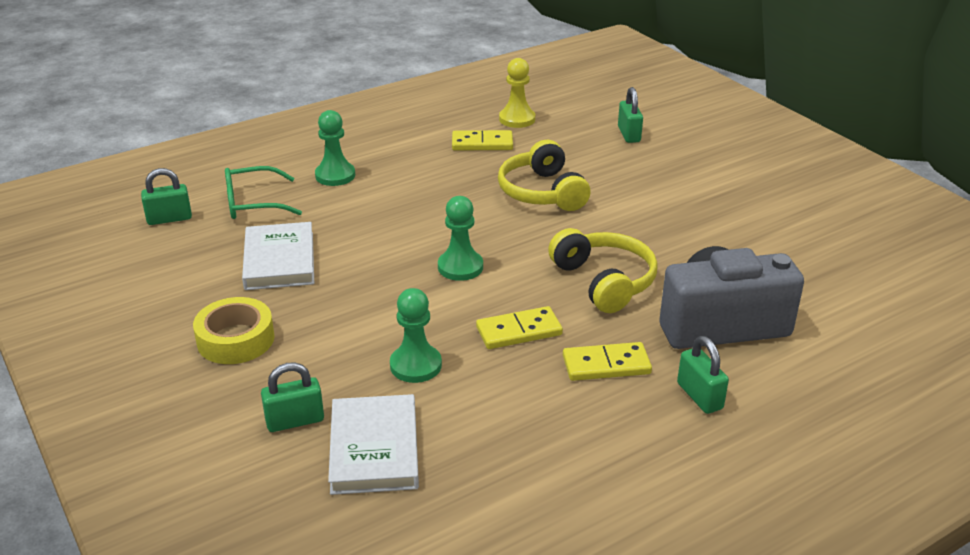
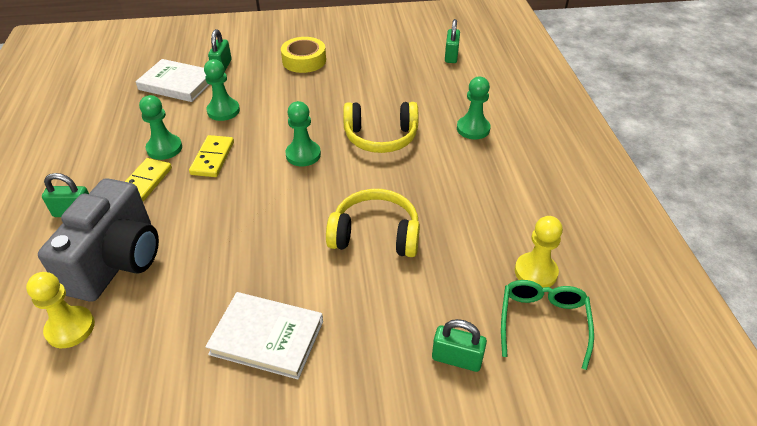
camera: 115 degrees right, 10 degrees up
(253, 203) = (452, 87): green glasses -> green glasses (543, 322)
(279, 261) = (371, 86): white book -> white book (267, 337)
(482, 143) = (490, 227): yellow domino -> none
(533, 381) = (164, 148): none -> green pawn
(604, 281) = (224, 219): yellow headphones -> yellow headphones (381, 137)
(810, 312) = (70, 328): none -> yellow pawn

